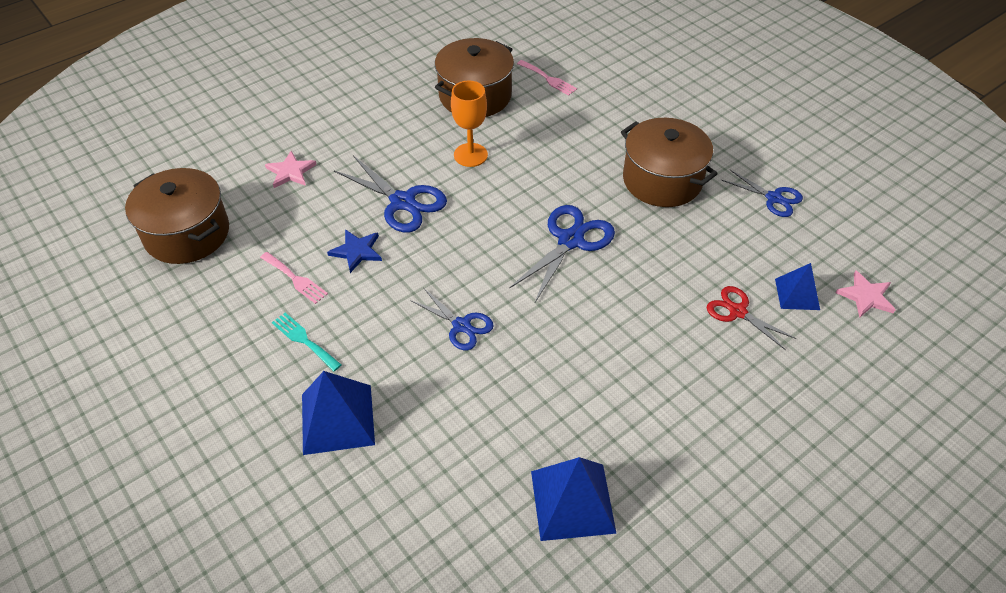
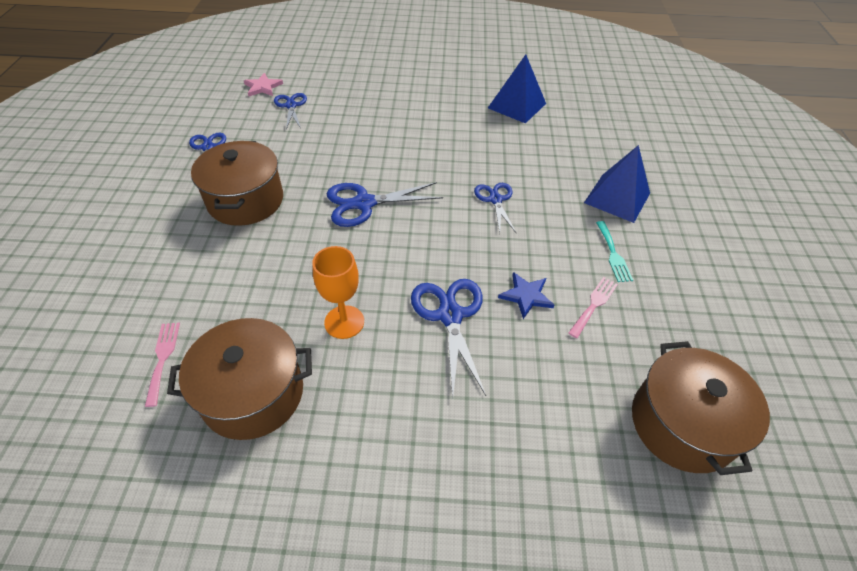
camera: 140 degrees left, 0 degrees up
(291, 172) = (530, 432): pink star -> none
(295, 279) = (594, 304): pink fork -> pink fork turned 45 degrees clockwise
(737, 312) = (333, 117): red scissors -> none
(797, 294) = (291, 106): blue pyramid -> blue scissors

